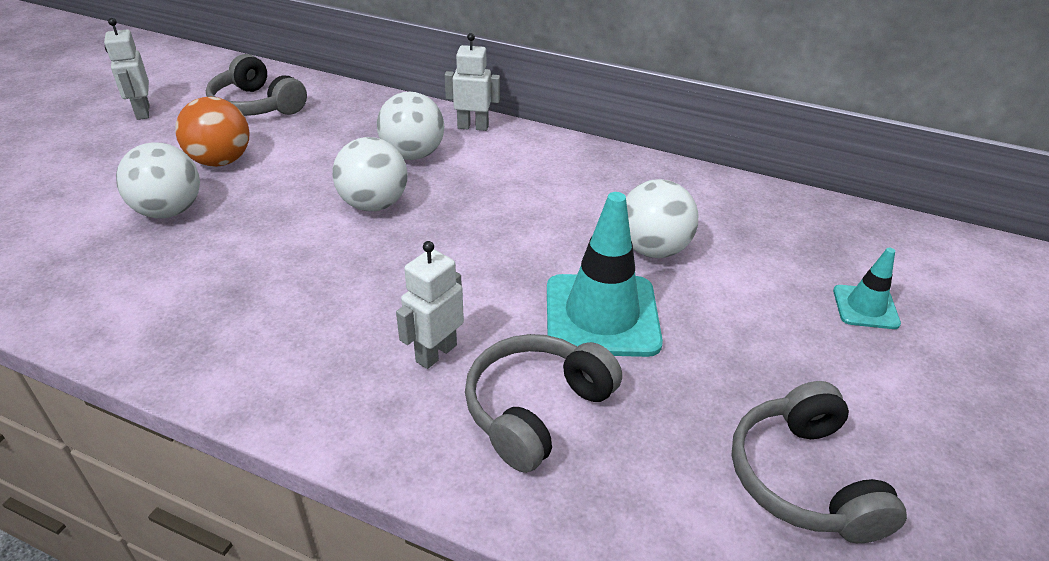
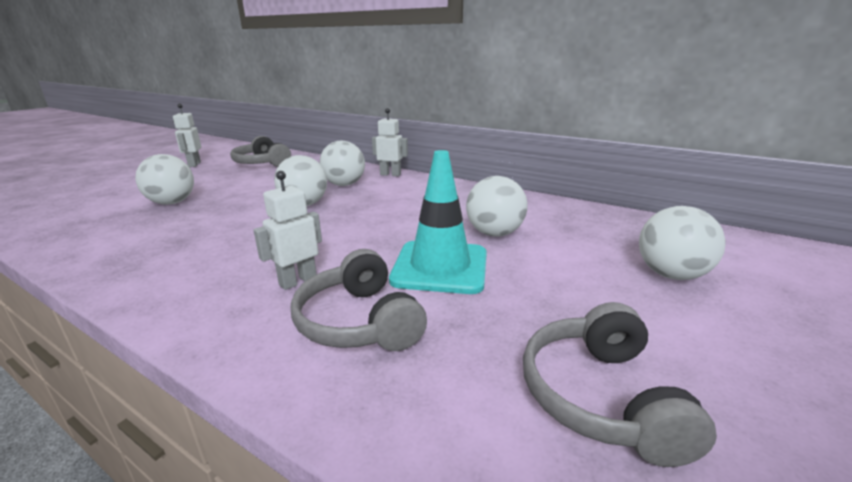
camera: 10 degrees right, 15 degrees down
(221, 161) = (222, 184): orange ball -> none
(536, 409) = (359, 321): grey headphones -> grey headphones turned 75 degrees counterclockwise
(865, 307) = (671, 275): turquoise traffic cone -> white ball

